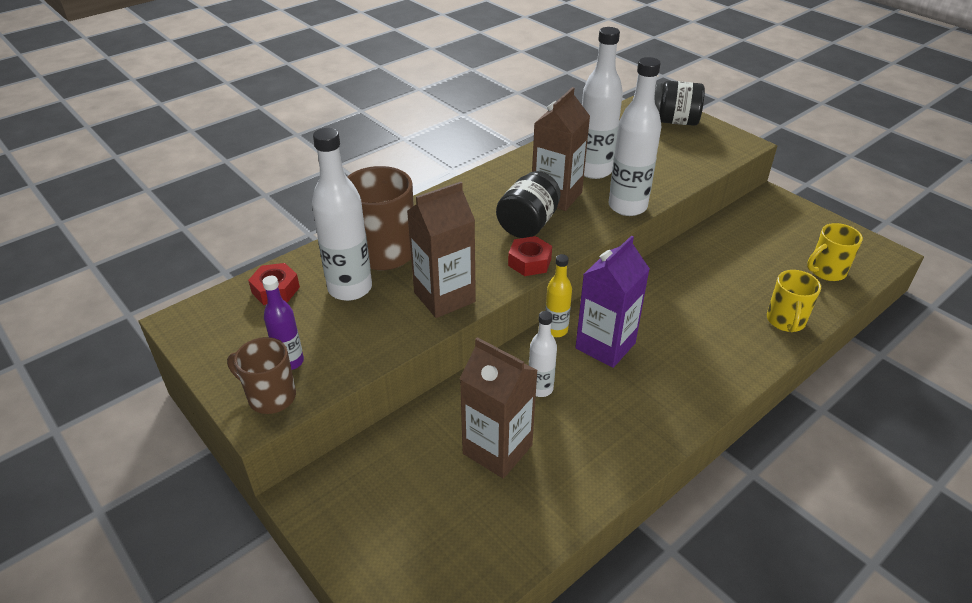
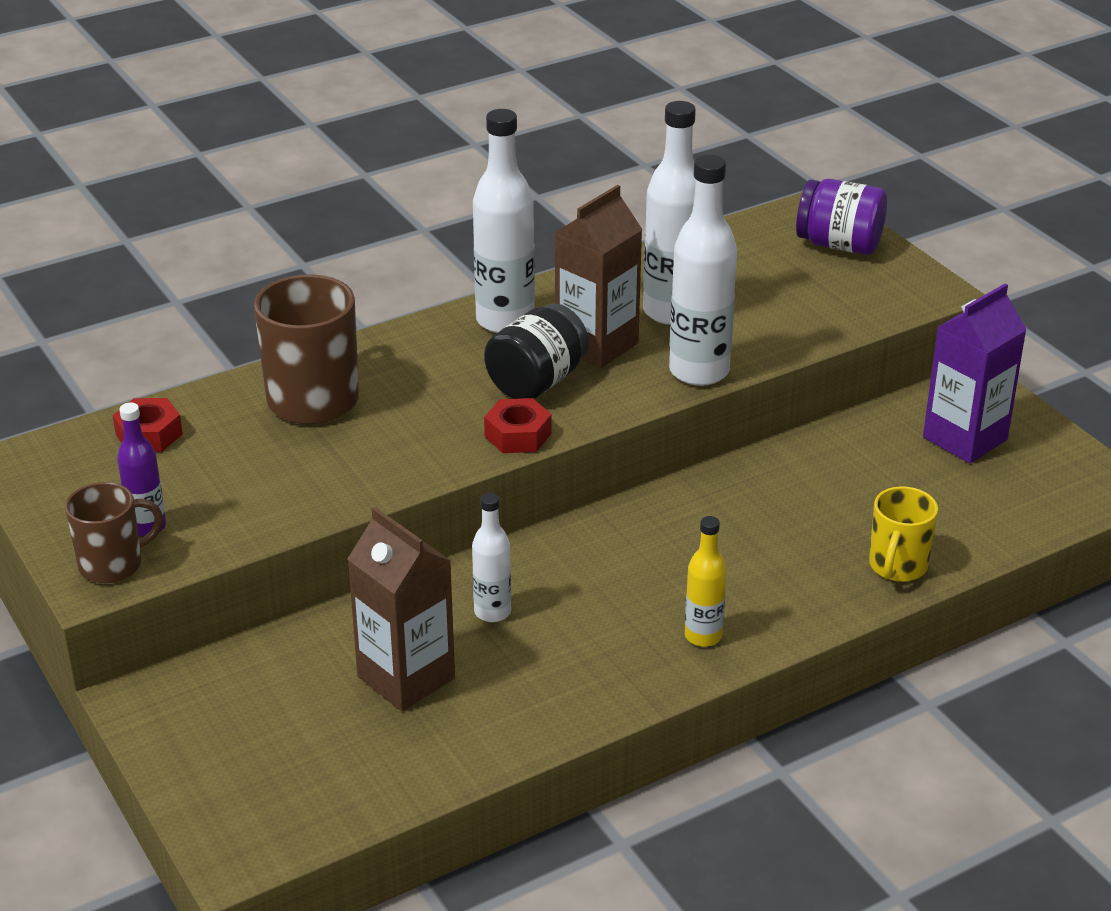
camera: 10 degrees right, 5 degrees down
(270, 397) = (113, 564): brown mug -> brown mug turned 120 degrees clockwise
(350, 288) = (251, 443): white bottle -> white bottle (505, 320)
(444, 297) = (379, 469): brown carton -> none
(556, 330) = (544, 540): yellow bottle -> yellow bottle (703, 636)
(605, 345) = (609, 568): purple carton -> purple carton (965, 438)
(674, 121) = (839, 244): black jar -> purple jar
(826, 271) = (1001, 504): yellow mug -> none

